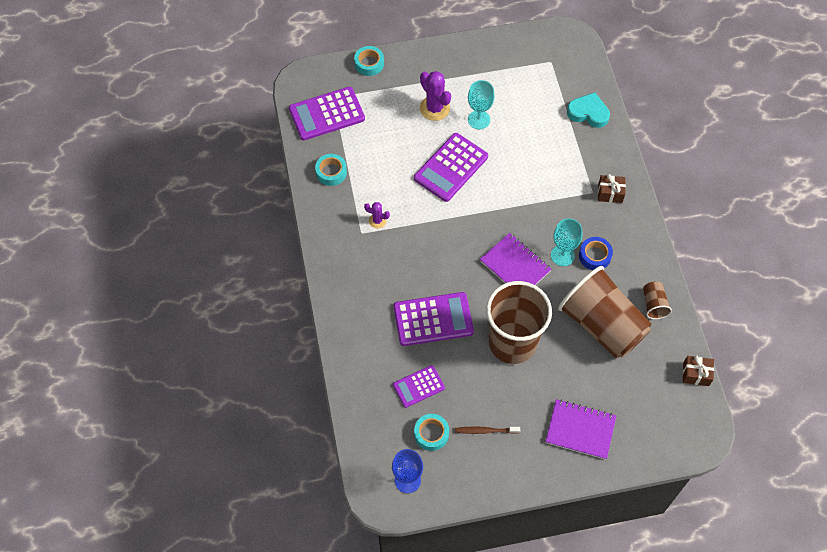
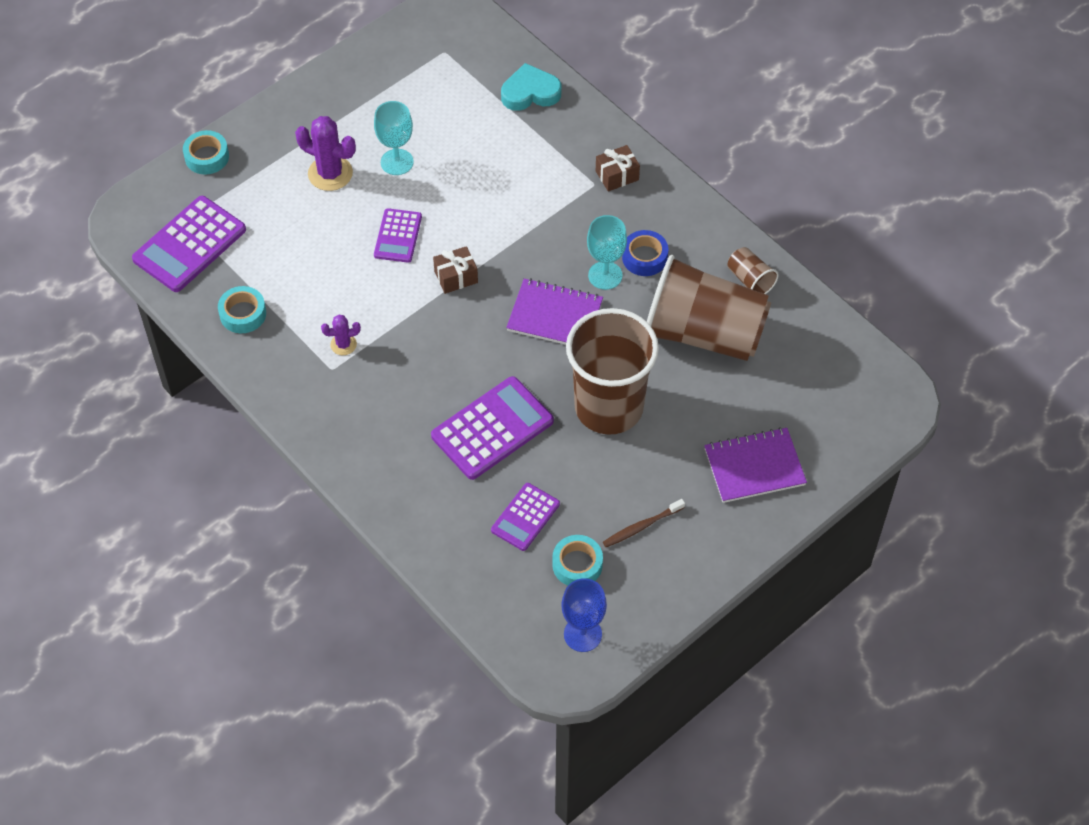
camera: 30 degrees left, 5 degrees down
(451, 167) = (398, 236): purple calculator -> purple calculator, size x0.59
(696, 374) = (848, 335): brown gift -> brown gift (456, 277)

